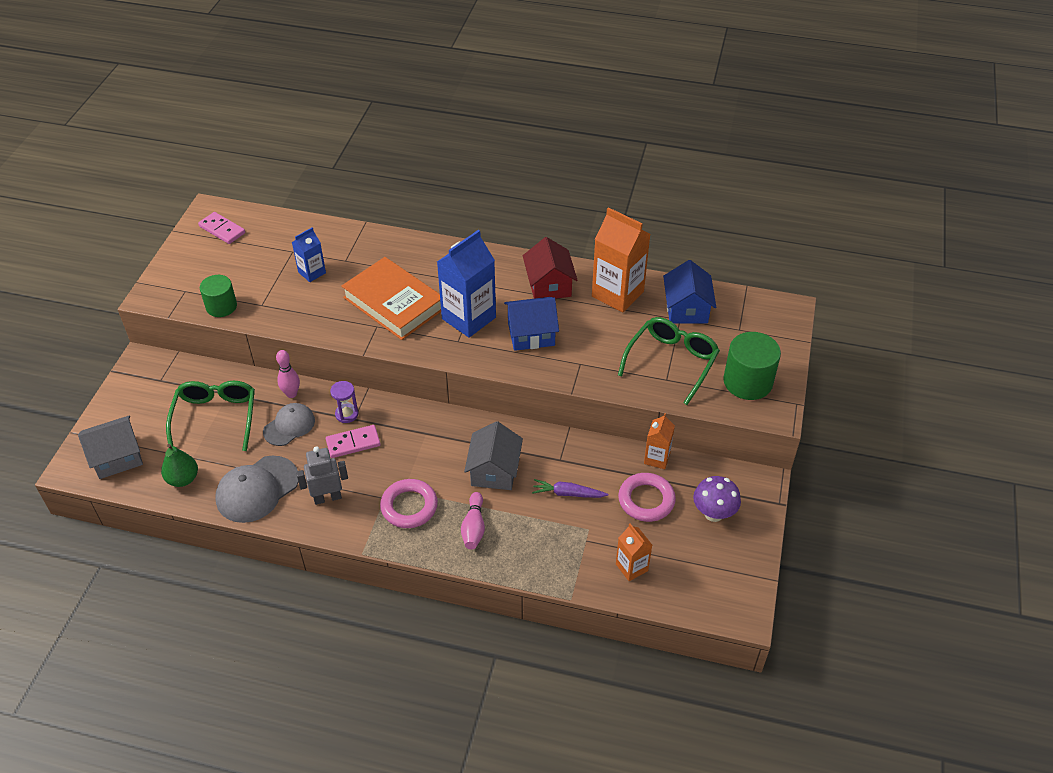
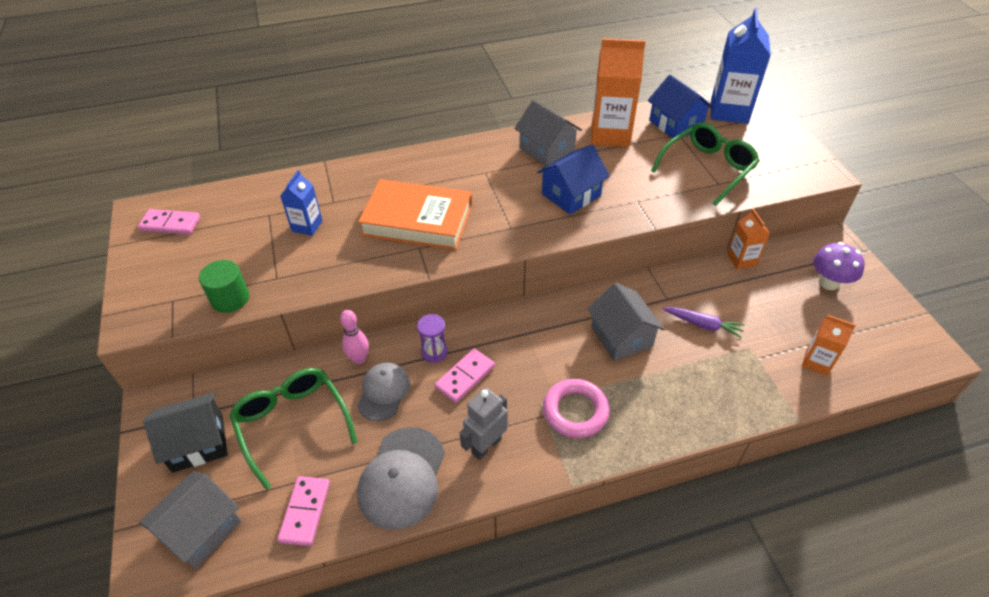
camera: 30 degrees left, 0 degrees up
(151, 401) = (198, 443): none -> black house
(183, 479) = (305, 512): green pear -> pink domino
(468, 318) = (502, 204): blue carton -> blue carton (729, 111)
(474, 527) = (653, 399): pink bowling pin -> none
(549, 285) = (546, 149): red house -> grey house
(568, 493) = (702, 325): purple carrot -> purple carrot turned 135 degrees counterclockwise
(646, 500) = (769, 298): pink ring -> none
(671, 362) = (708, 168): green glasses -> green glasses turned 45 degrees clockwise
(747, 382) = (779, 159): green cylinder -> none

